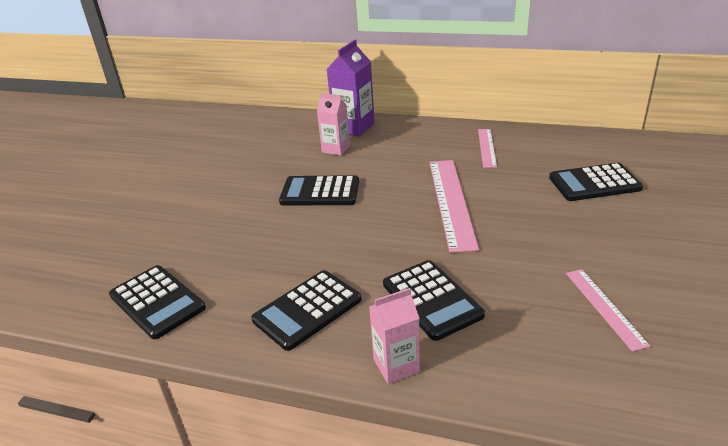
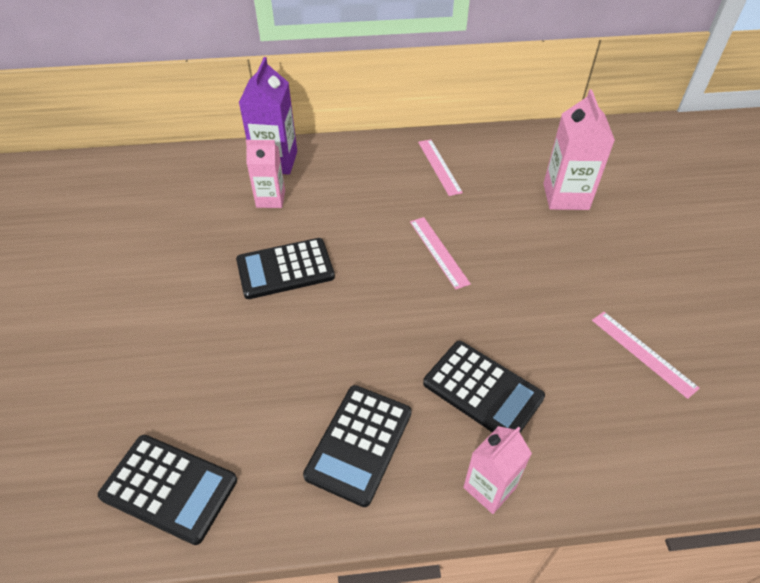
camera: 25 degrees left, 15 degrees up
(451, 202) = (438, 252): pink ruler -> pink ruler, size x0.56
(594, 183) = (565, 196): black calculator -> pink carton

